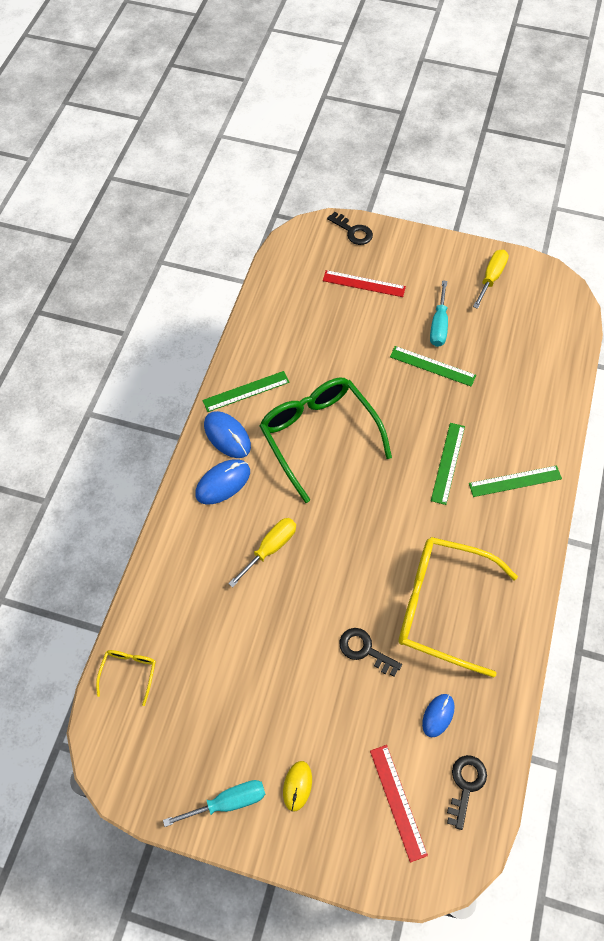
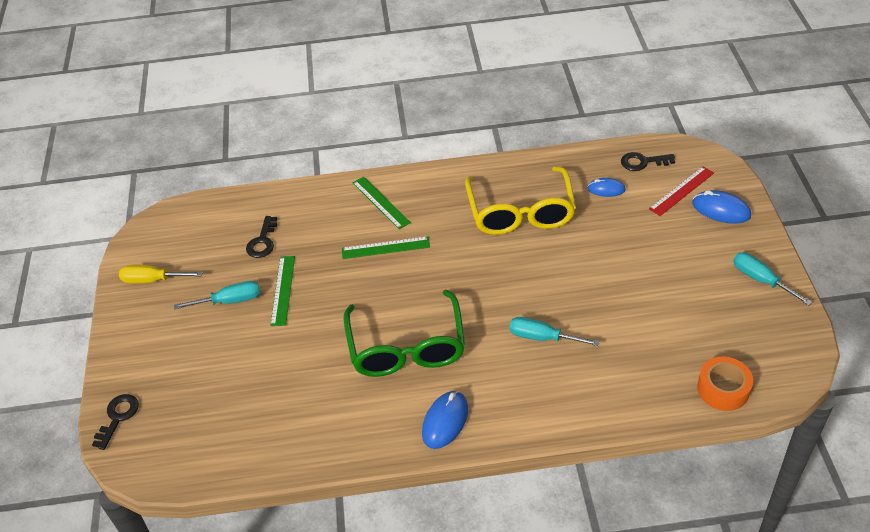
camera: 110 degrees left, 15 degrees down
(129, 673) = (723, 389): yellow glasses -> orange tape
(223, 483) = (499, 401): blue mouse -> blue mouse (721, 210)
(246, 391) = (383, 428): green ruler -> none
(270, 548) = (542, 337): yellow screwdriver -> turquoise screwdriver
(297, 786) = (716, 246): yellow mouse -> none
(319, 437) = (406, 346): green glasses -> green glasses turned 45 degrees counterclockwise
(364, 284) = (195, 380): red ruler -> none
(365, 650) = (587, 244): black key -> black key (262, 241)

